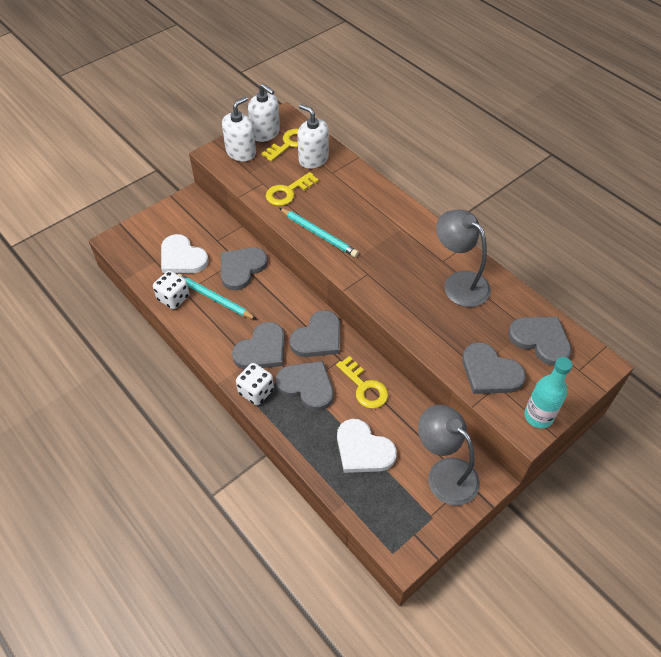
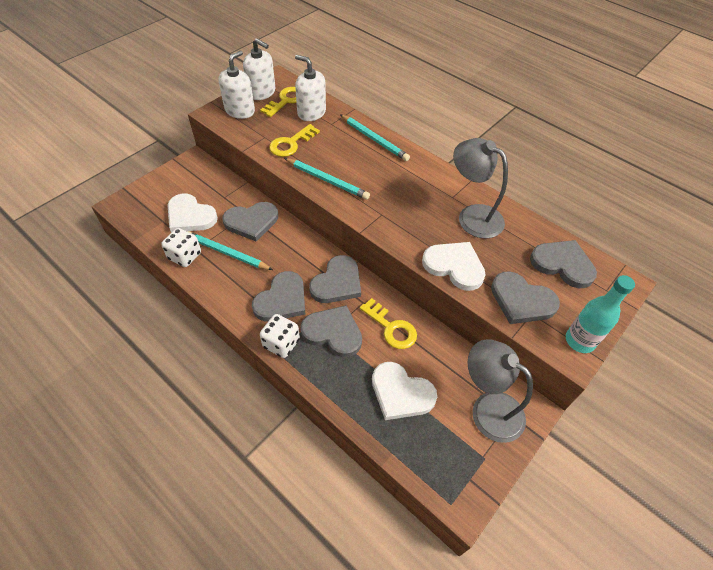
camera: 10 degrees left, 0 degrees up
(241, 268) = (251, 222): grey heart -> grey heart turned 135 degrees counterclockwise
(373, 193) = (374, 139): none -> turquoise pencil
(430, 332) = (454, 266): none -> white heart

